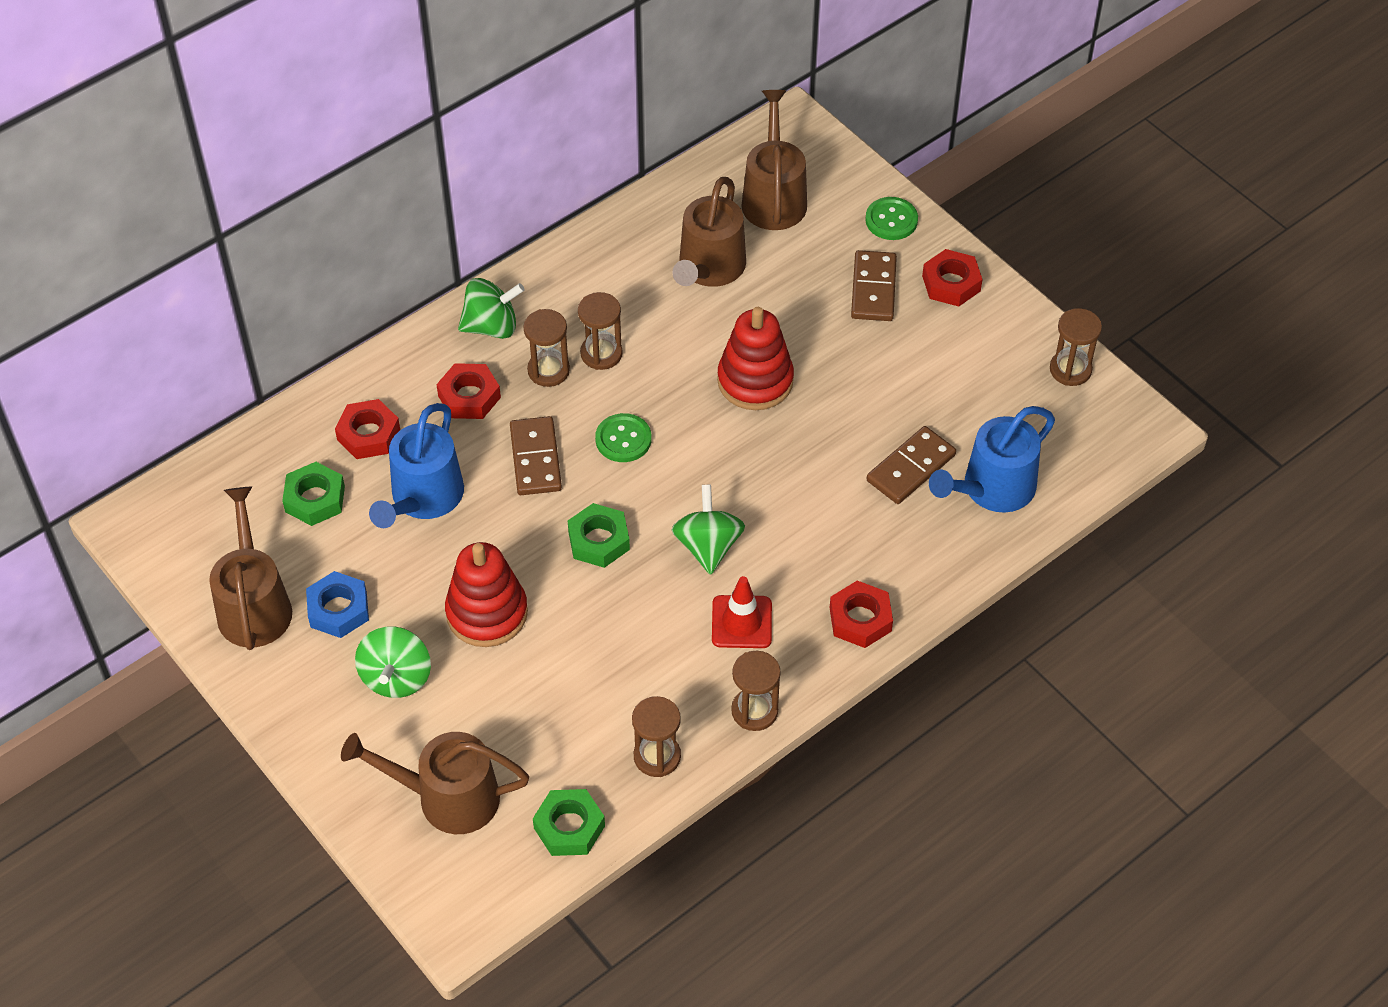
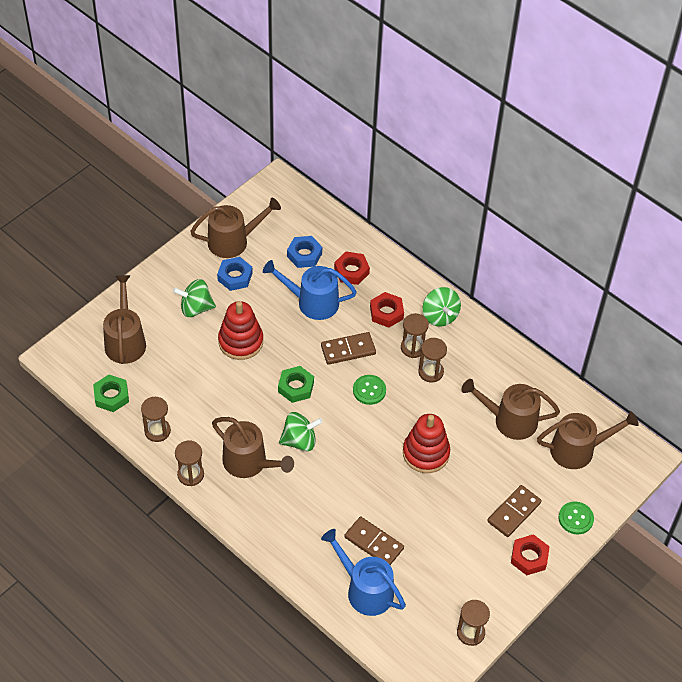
camera: 80 degrees right, 0 degrees up
(315, 499) = (304, 255): green nut -> blue nut
(741, 622) = (249, 463): red traffic cone -> brown watering can
(860, 619) = (258, 523): red nut -> none
(873, 289) = (514, 512): brown domino -> brown domino turned 45 degrees counterclockwise

